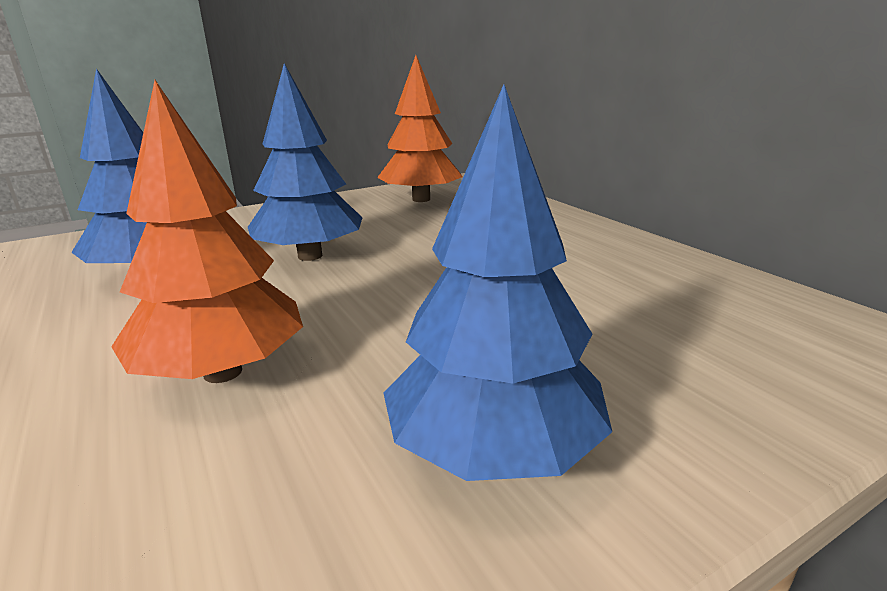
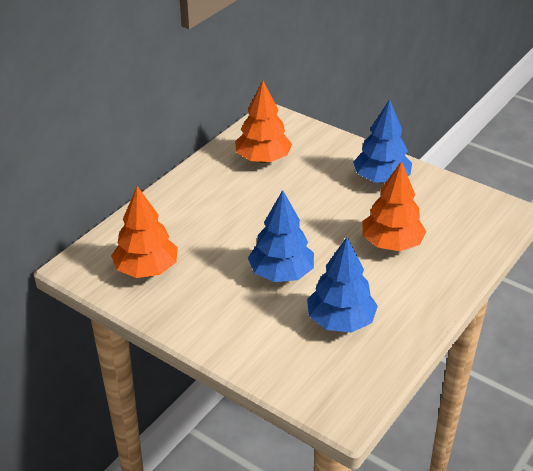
camera: 115 degrees left, 15 degrees up
(662, 297) = (263, 159): none -> orange tree

